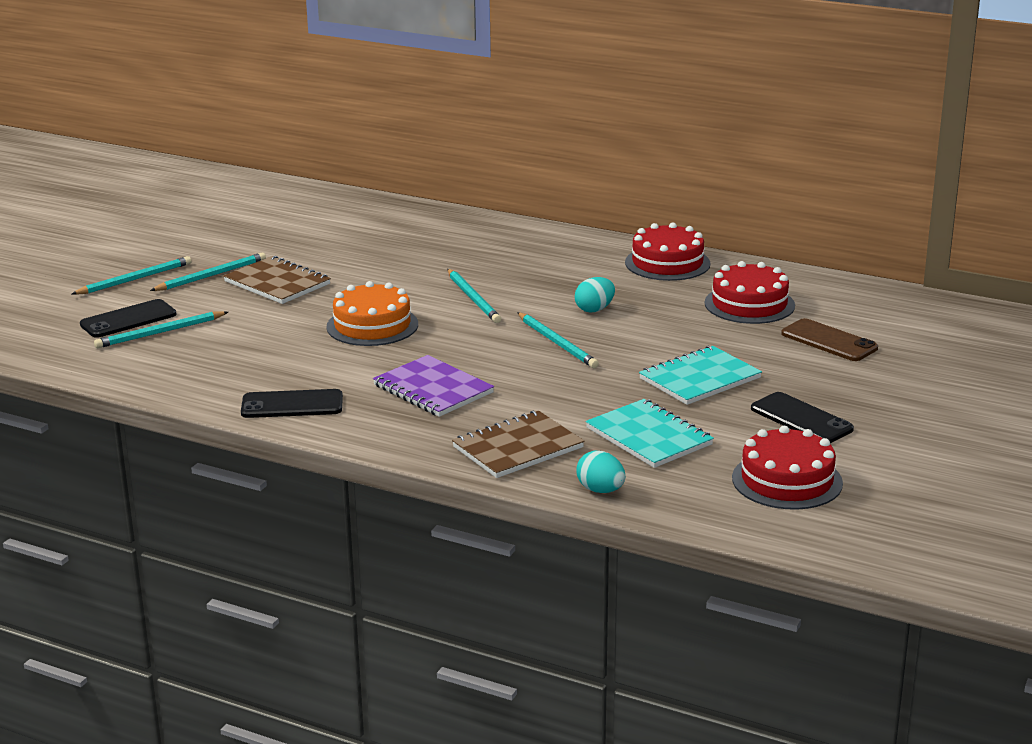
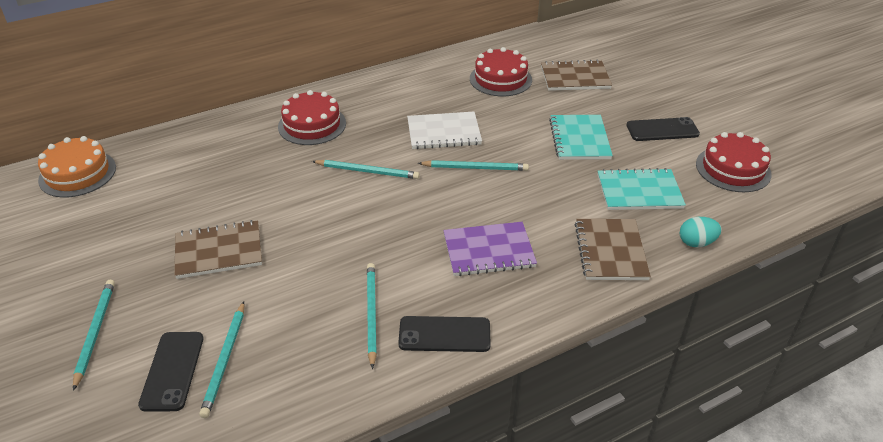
camera: 55 degrees left, 15 degrees up
(211, 275) = (154, 282): turquoise pencil -> turquoise pencil (371, 314)
(292, 405) = (444, 334): black phone -> black phone turned 60 degrees clockwise
(372, 325) = (355, 235): orange cake -> orange cake (77, 173)
(594, 309) = (443, 132): turquoise egg -> white notebook
(667, 263) = (411, 79): red cake -> red cake (312, 125)
(829, 341) = (575, 77): brown phone -> brown notebook

